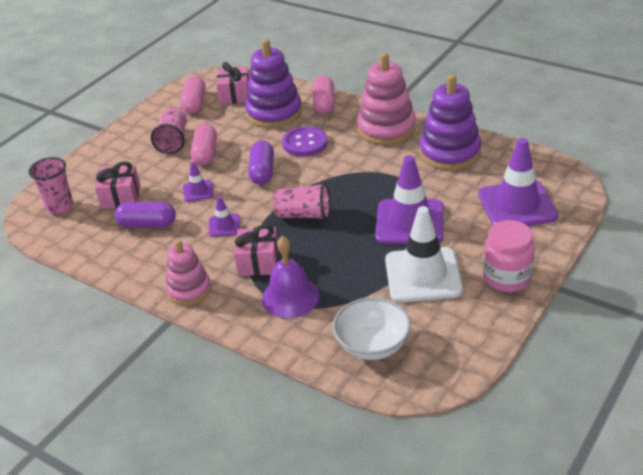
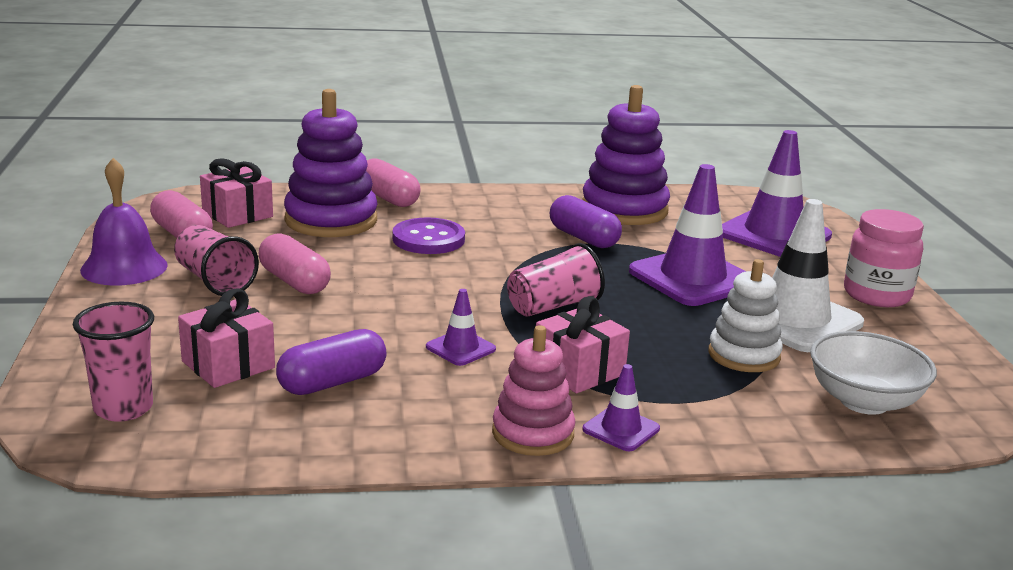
camera: 45 degrees left, 15 degrees down
(198, 191) = (353, 323): purple traffic cone -> purple traffic cone (621, 429)
(262, 171) = (417, 279): purple capsule -> purple capsule (583, 238)
(290, 297) = (685, 391): purple bell -> purple bell (124, 267)
(355, 288) = (744, 355): none -> white stacking toy
(386, 129) = (512, 205): pink stacking toy -> none

